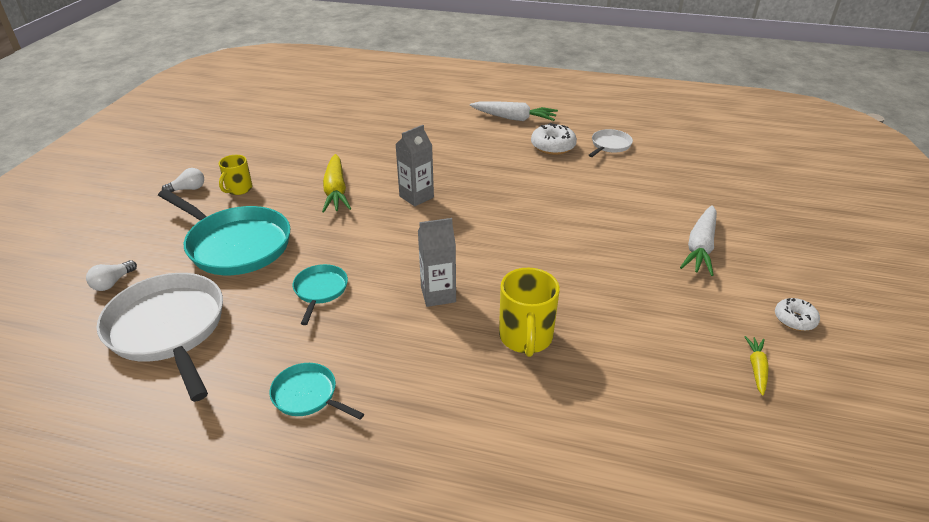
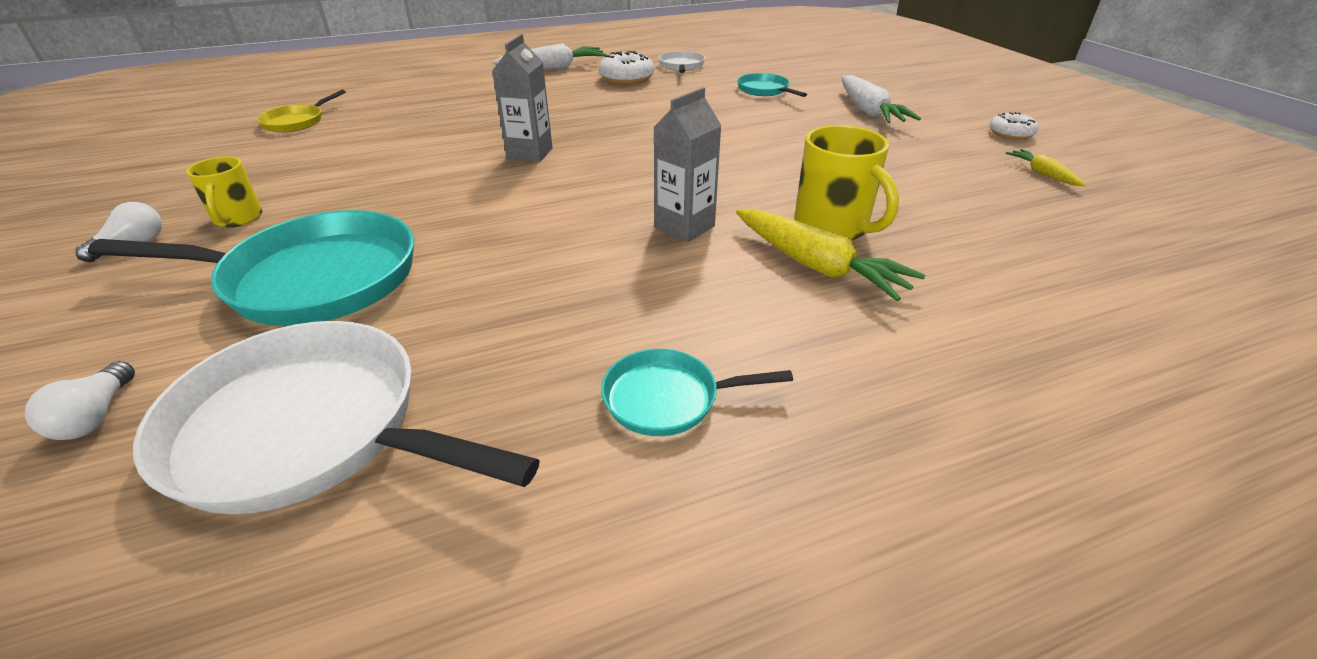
camera: 35 degrees left, 0 degrees up
(320, 291) = (523, 279): turquoise pan -> turquoise pan (765, 90)
(321, 122) = (296, 122): none -> yellow pan
(336, 191) = (408, 177): yellow carrot -> yellow carrot (816, 265)

